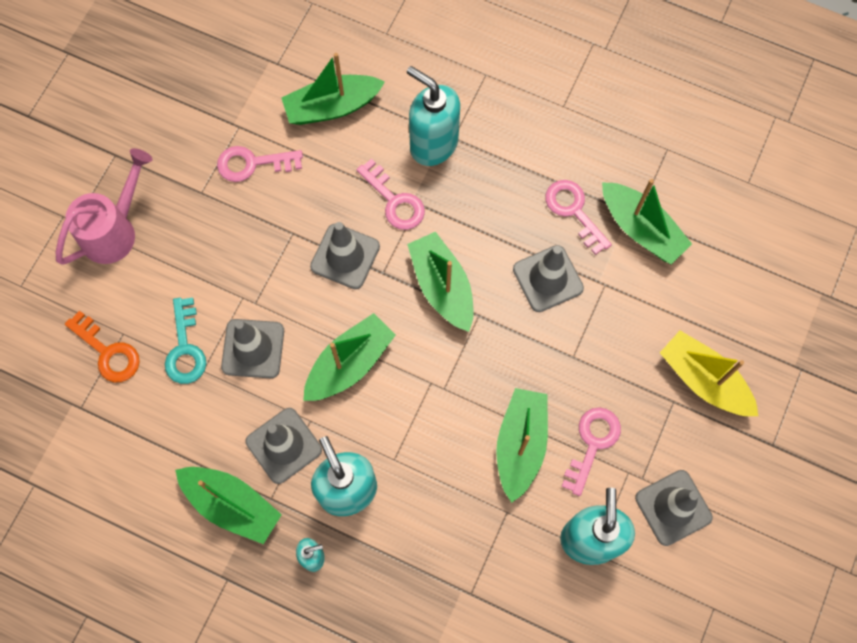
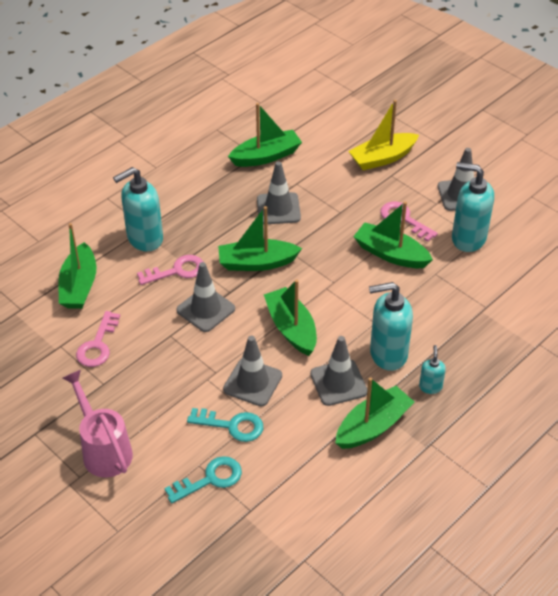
camera: 70 degrees left, 25 degrees down
(108, 352) = (210, 479): orange key -> turquoise key
(574, 211) = (236, 183): pink key -> none

